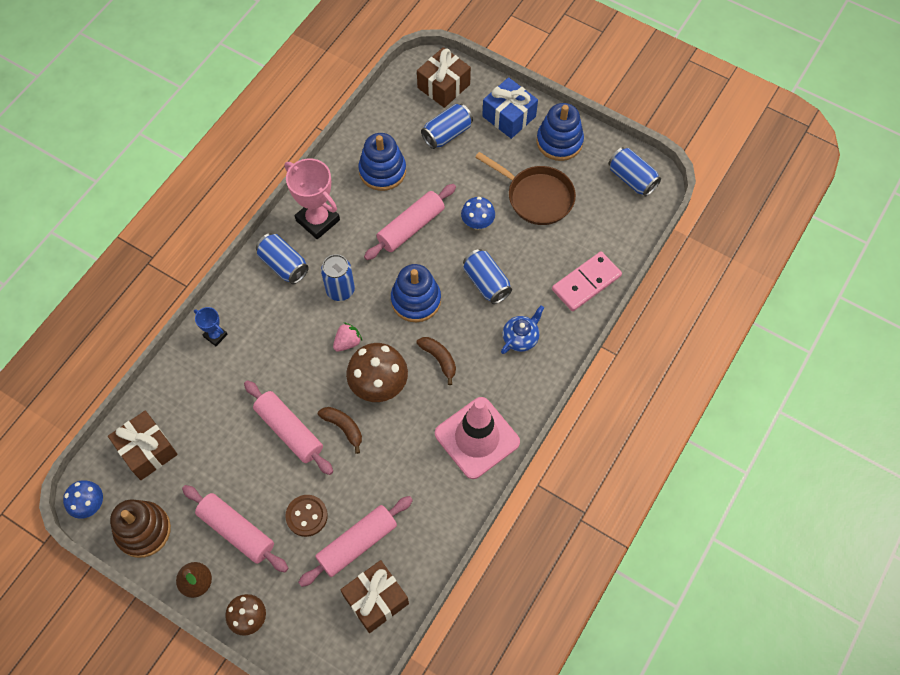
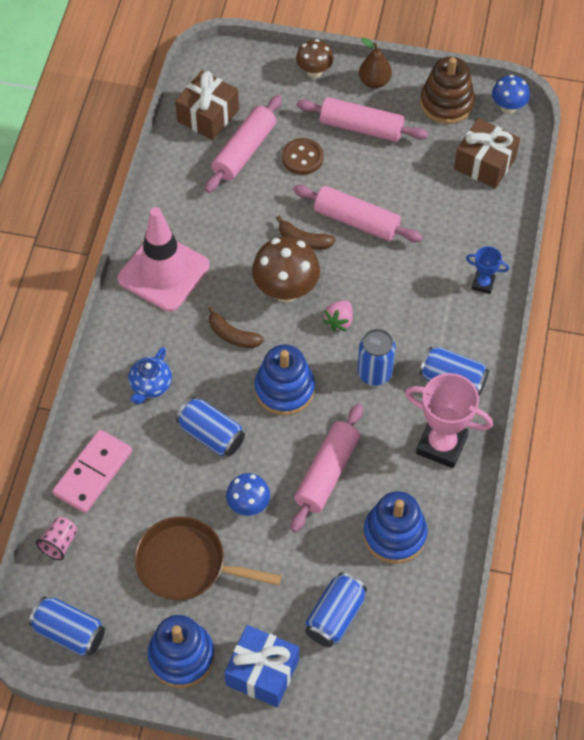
camera: 160 degrees right, 5 degrees down
(443, 86) = (370, 690): brown gift -> none
(624, 239) = (60, 543): none -> pink cup

